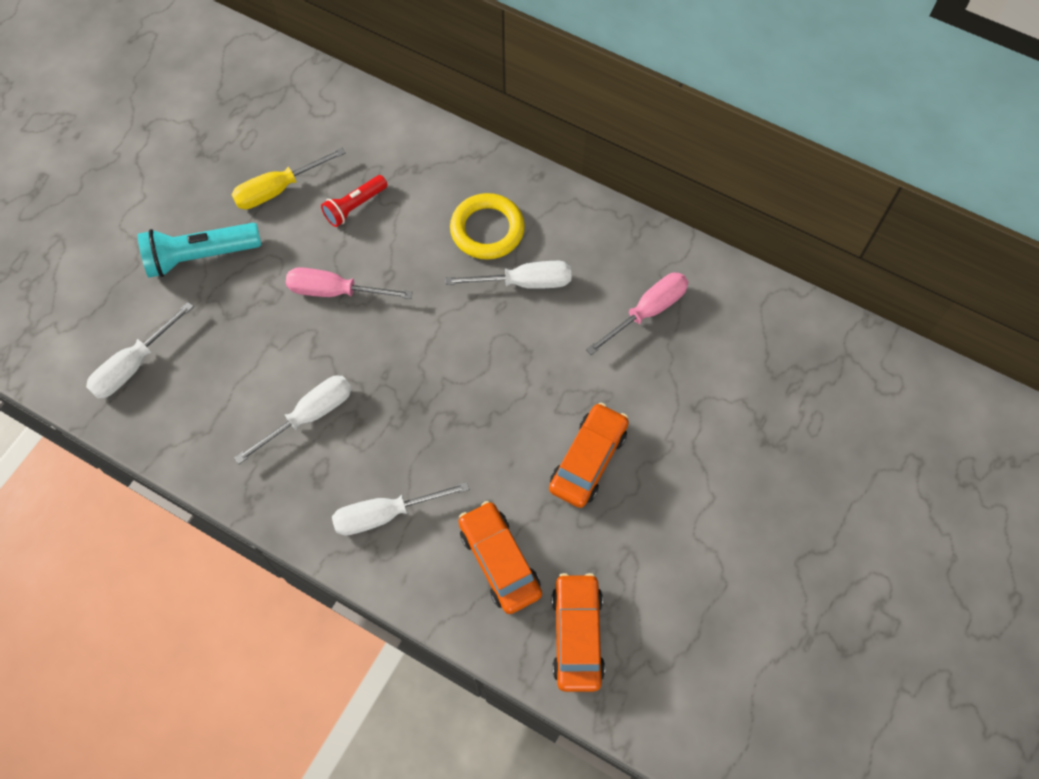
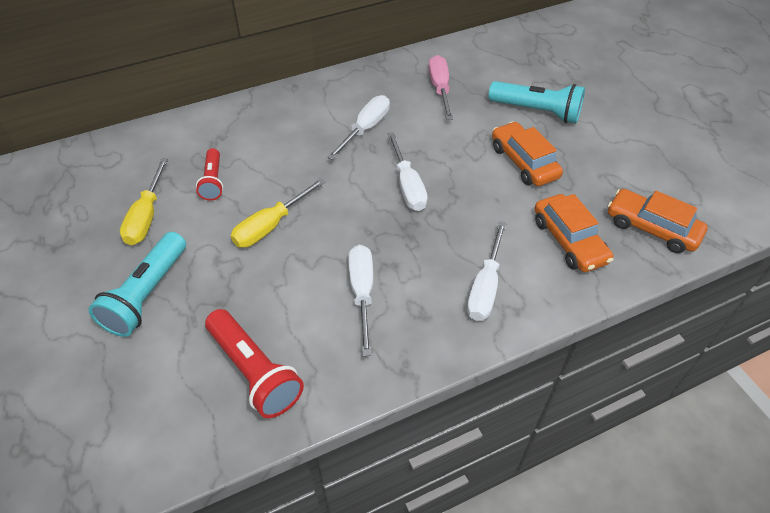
camera: 55 degrees left, 15 degrees down
(134, 365) = (198, 396): white screwdriver -> white screwdriver (407, 185)
(179, 388) = (254, 371): none -> red flashlight
(335, 291) = (271, 226): pink screwdriver -> yellow screwdriver
(487, 230) = (308, 126): yellow ring -> none
(499, 561) = (569, 241): orange car -> orange car turned 120 degrees counterclockwise
(687, 430) = (537, 111): none -> turquoise flashlight

